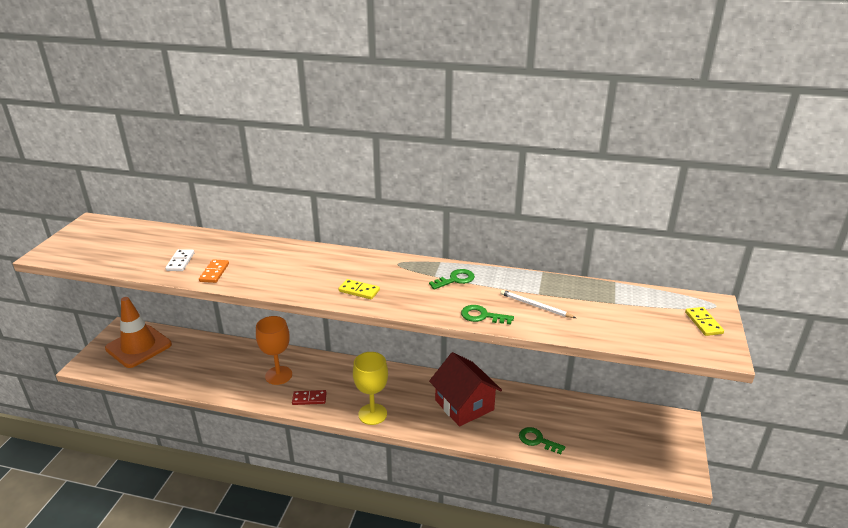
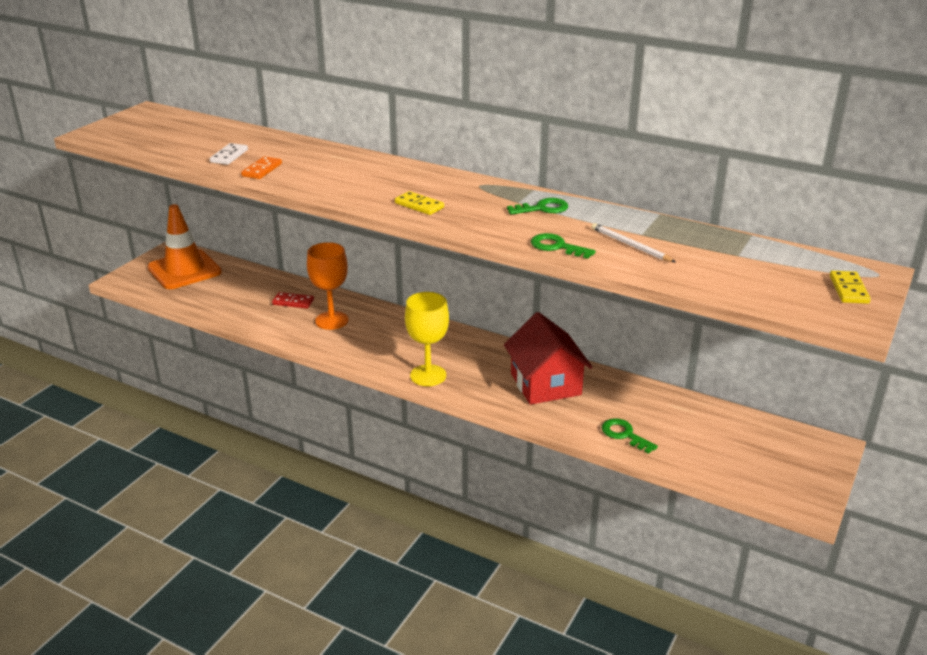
camera: 15 degrees right, 0 degrees up
(309, 399) = (358, 349): red domino -> red domino (293, 302)

